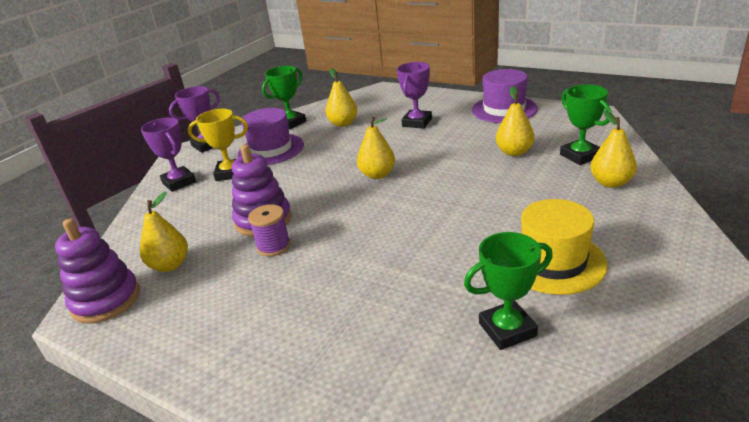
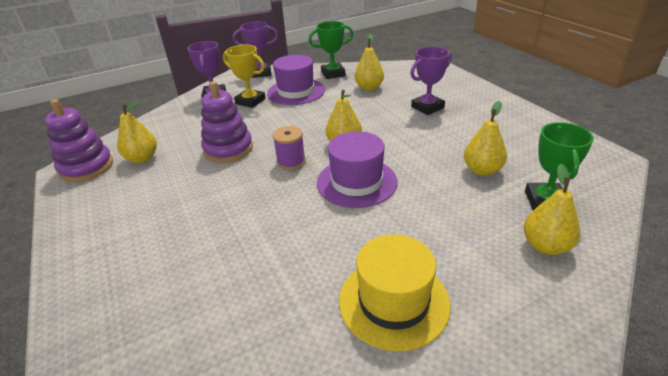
camera: 30 degrees right, 5 degrees up
(274, 246) = (211, 174): purple spool -> purple spool (291, 162)
(504, 109) = (520, 122): purple hat -> purple hat (356, 182)
(507, 329) = (280, 346): green trophy -> none

